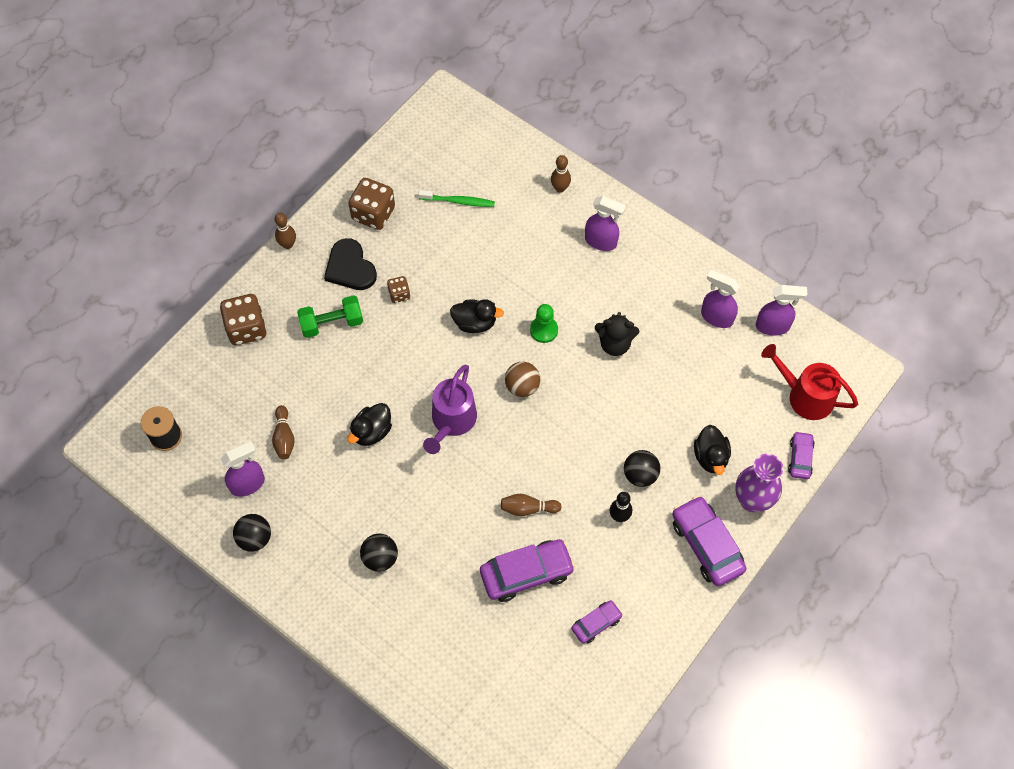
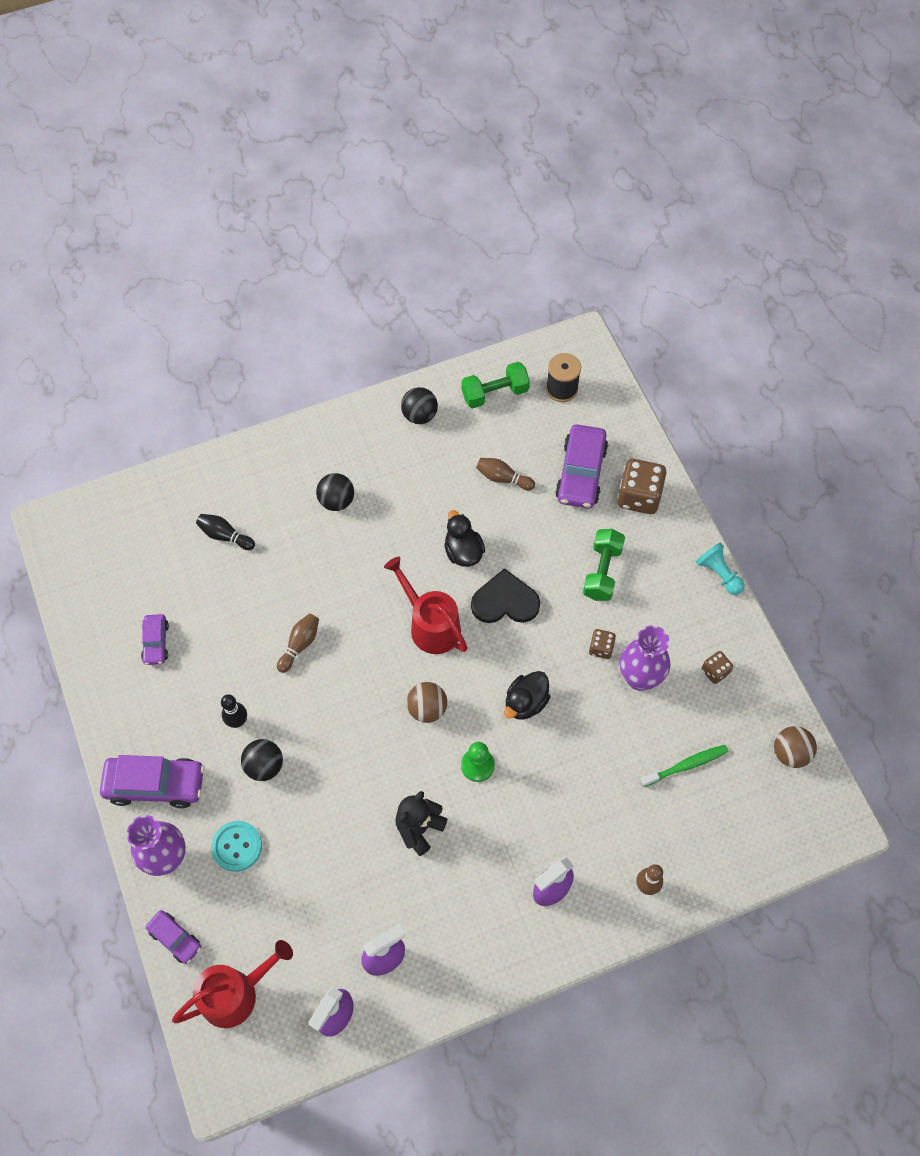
camera: 120 degrees right, 0 degrees up
(198, 488) = (495, 393): none -> green dumbbell
(248, 484) = (474, 431): purple spray bottle -> none
(288, 244) = (719, 574): brown bowling pin -> turquoise pawn
(350, 267) = (659, 618): black heart -> black heart (505, 601)
(373, 214) = (715, 671): brown dice -> brown dice, size x0.53
(408, 258) = (639, 678): none -> purple vase
(409, 145) = (790, 753): none -> brown ball
(451, 421) = (430, 625): purple watering can -> red watering can
(458, 201) = (686, 765): green toothbrush -> green toothbrush turned 150 degrees counterclockwise
(467, 631) = (225, 536): none -> black bowling pin
(526, 573) = (241, 610): purple car -> purple car (581, 473)
(710, 457) = (237, 846): black duck -> turquoise button

